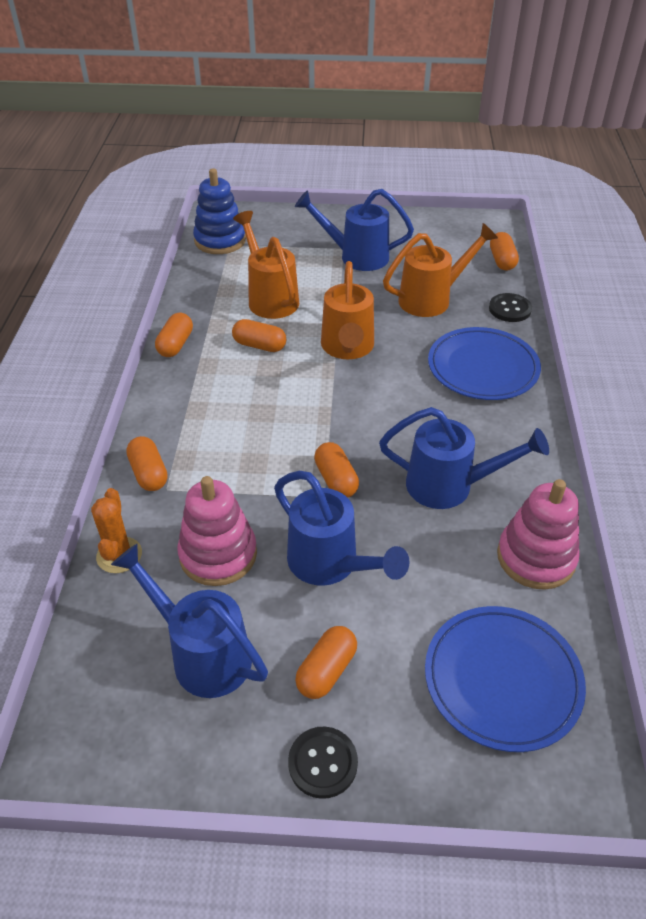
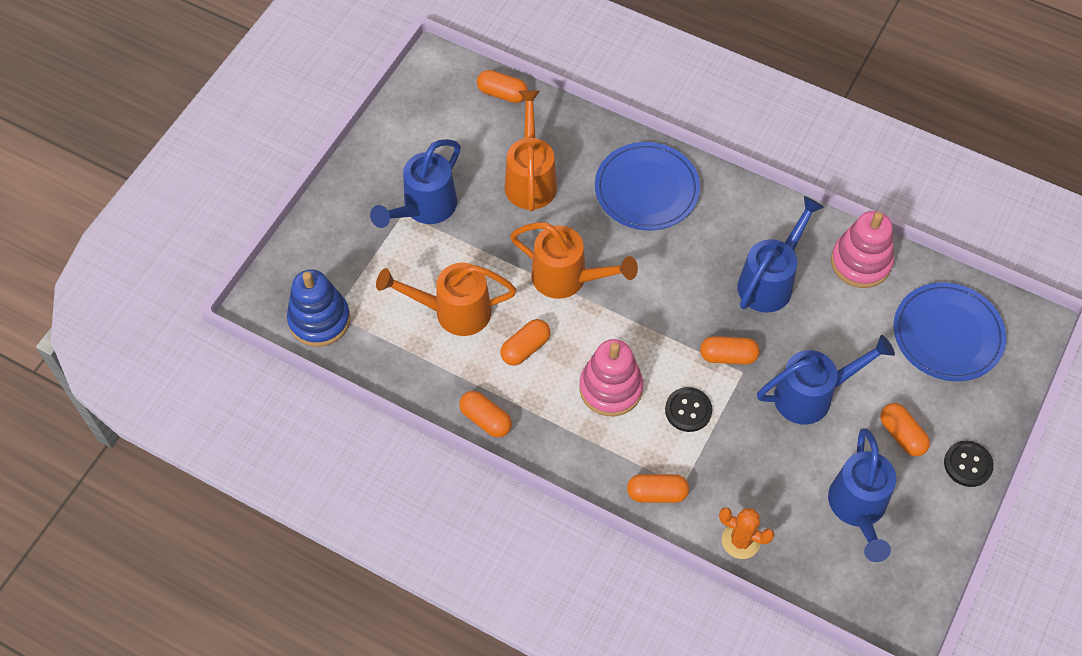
camera: 65 degrees left, 15 degrees up
(202, 654) = (858, 509): blue watering can -> blue watering can turned 60 degrees counterclockwise
(218, 554) = (770, 469): pink stacking toy -> pink stacking toy (610, 388)
(509, 309) = (578, 127): black button -> black button (688, 410)

